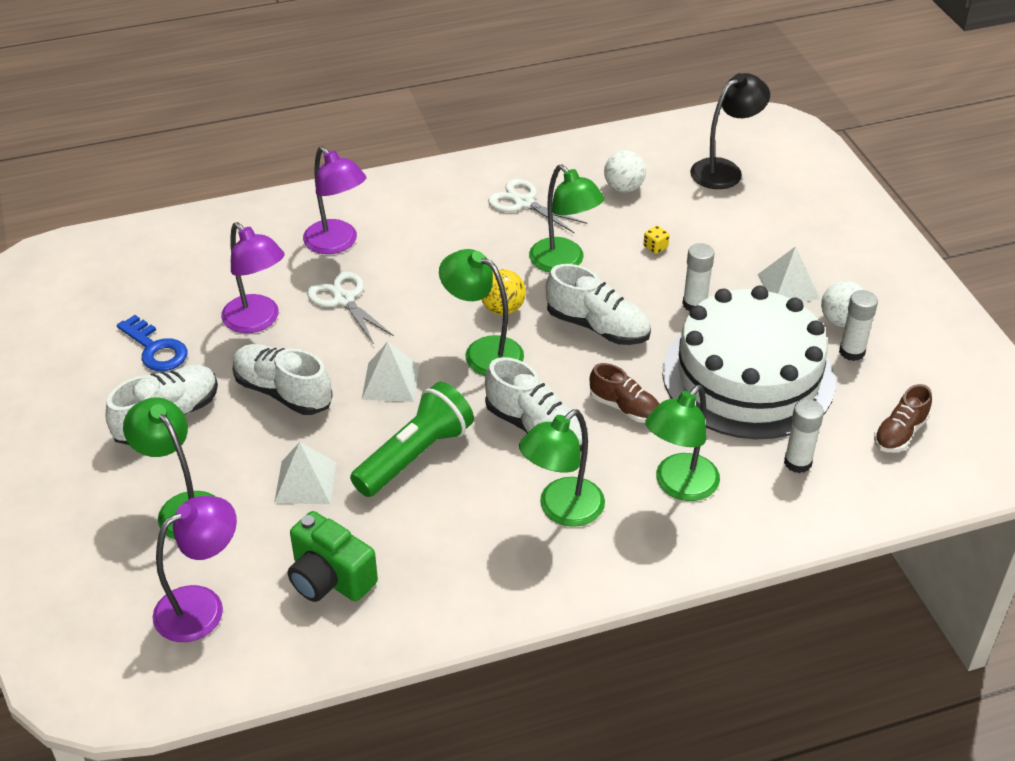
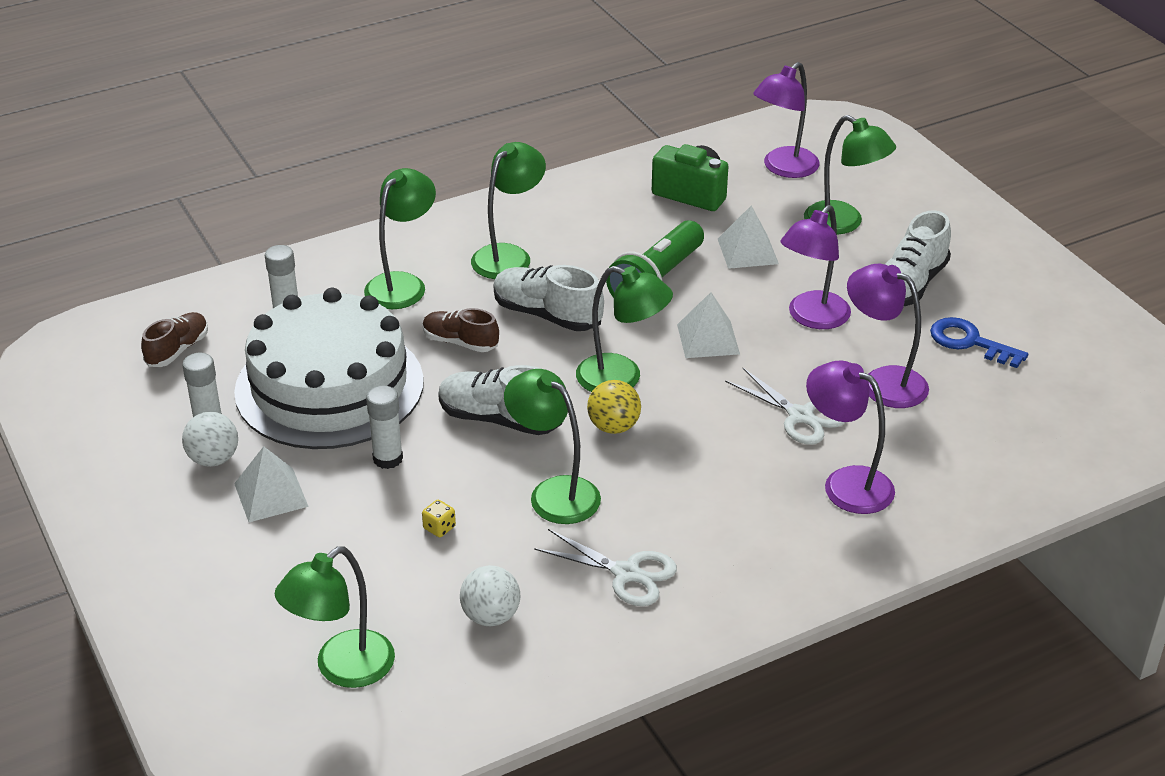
camera: 170 degrees right, 5 degrees down
(283, 392) = (812, 318): white shoe -> purple lamp
(724, 170) = (342, 669): black lamp -> green lamp

